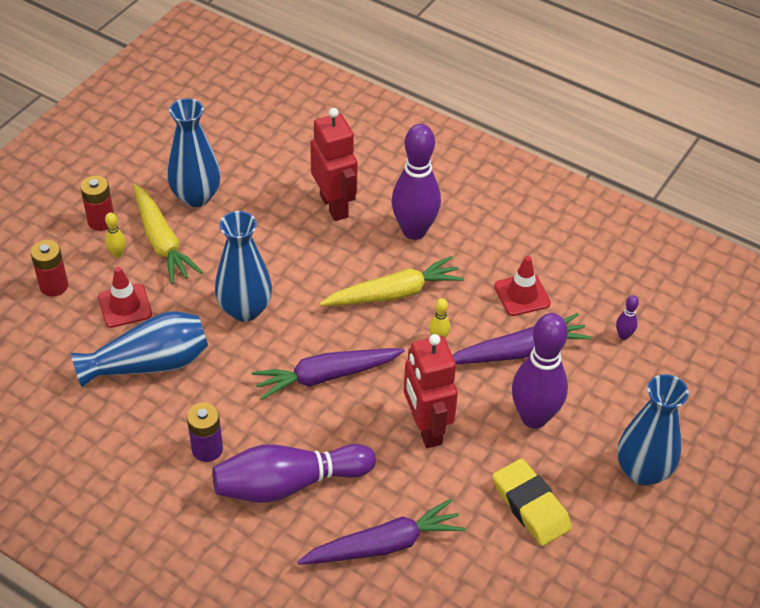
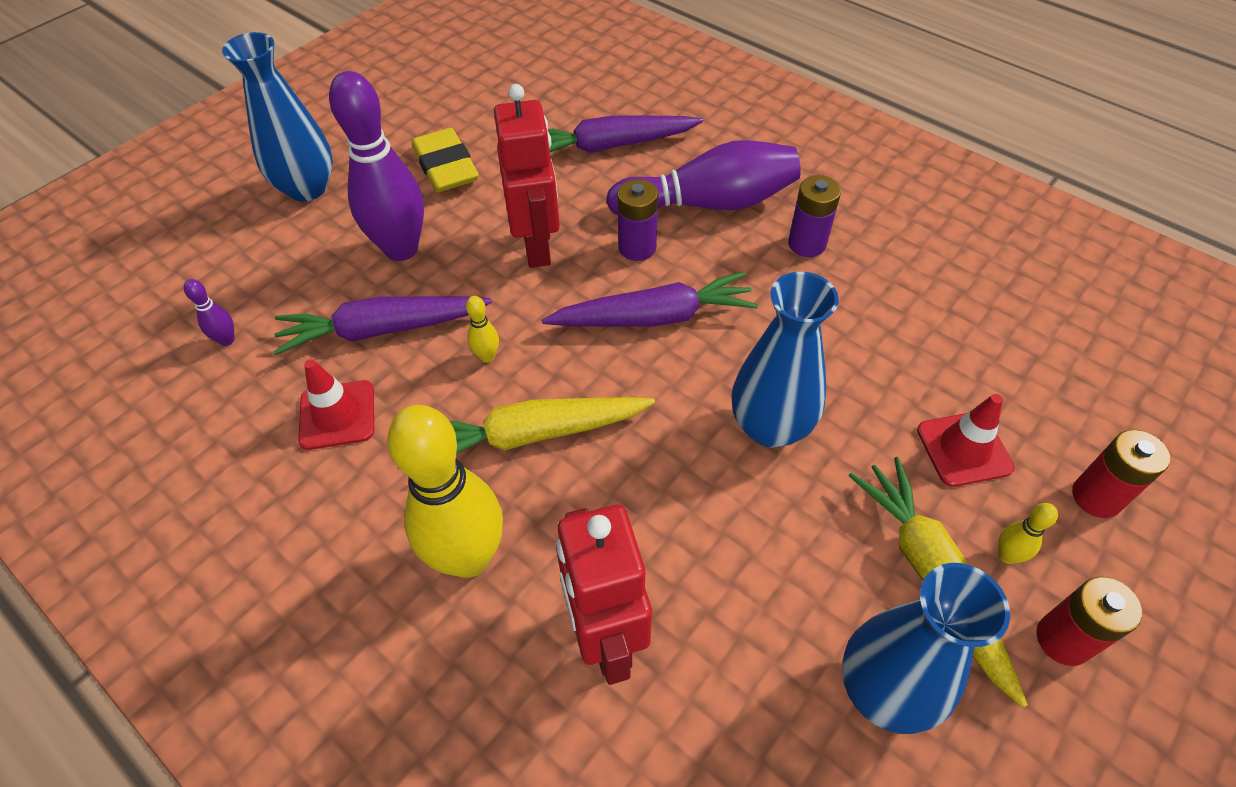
camera: 170 degrees left, 5 degrees up
(149, 364) = (902, 353): blue vase -> none
(345, 434) = (637, 247): none -> purple battery
(414, 231) = (468, 557): purple bowling pin -> yellow bowling pin

